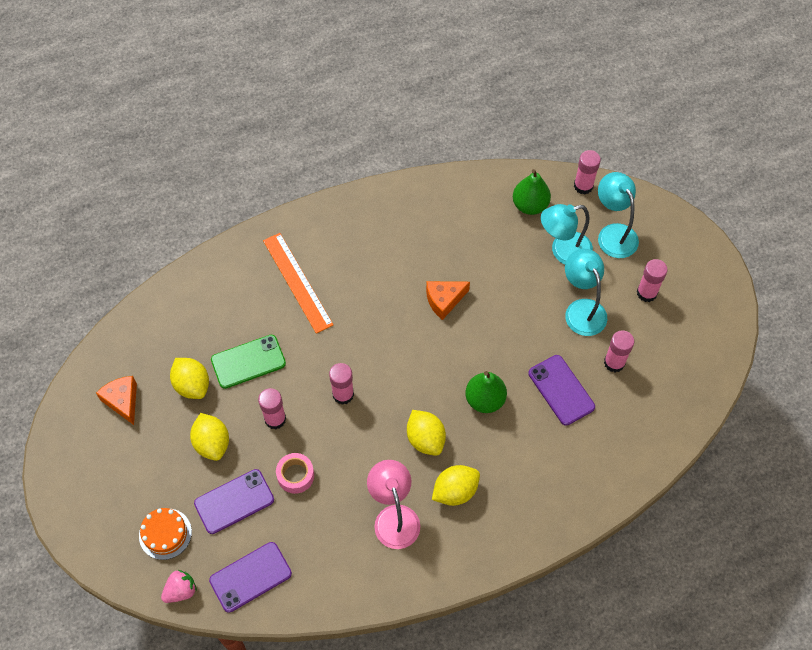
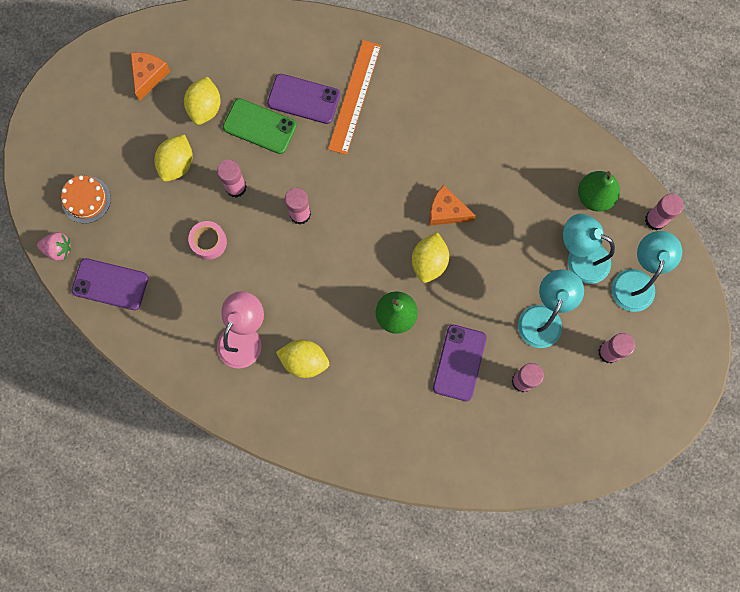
camera: 45 degrees right, 15 degrees up
(234, 501) = (151, 220): purple phone -> purple phone (304, 99)
(425, 439) = (323, 303): yellow lemon -> yellow lemon (429, 262)

